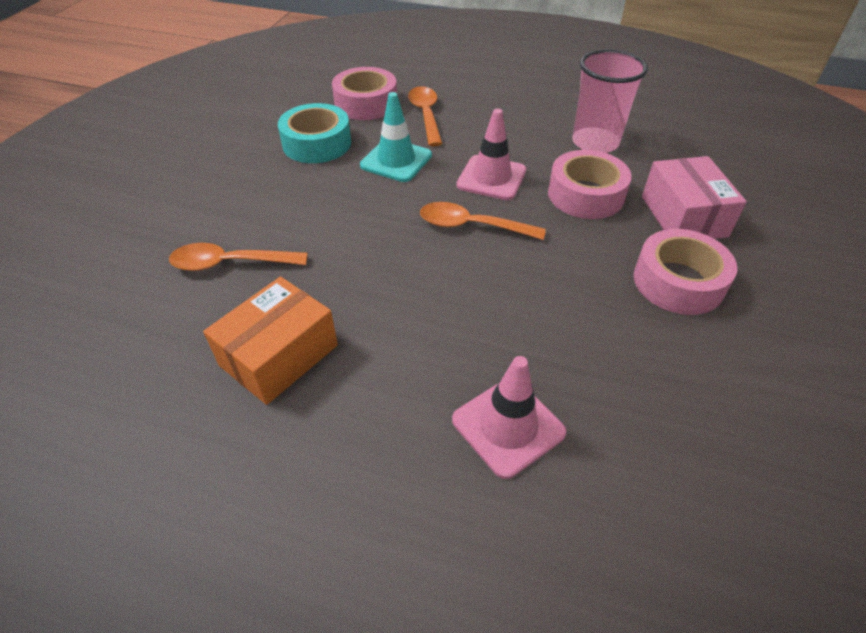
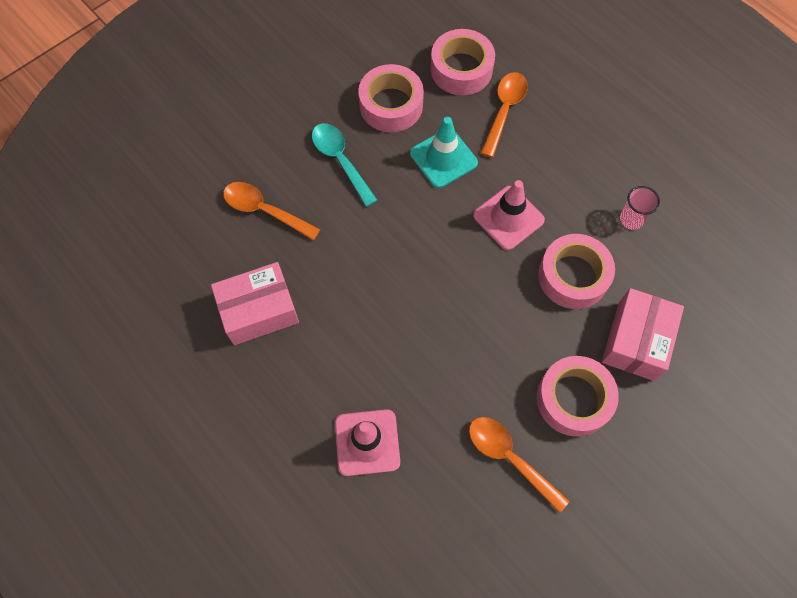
camera: 30 degrees right, 20 degrees up
(279, 355) = (259, 310): orange box -> pink box
(292, 196) = (340, 160): none -> turquoise spoon
(317, 143) = (391, 105): turquoise tape -> pink tape
(471, 226) = (457, 262): orange spoon -> orange spoon (509, 458)
(595, 142) = (631, 219): pink cup -> pink cup, size x0.51

